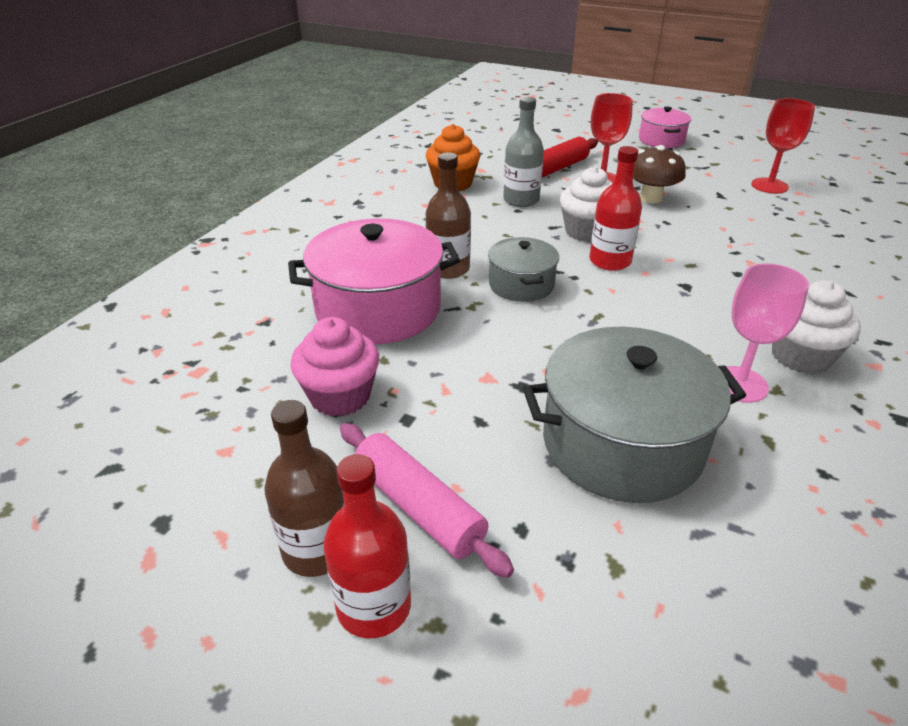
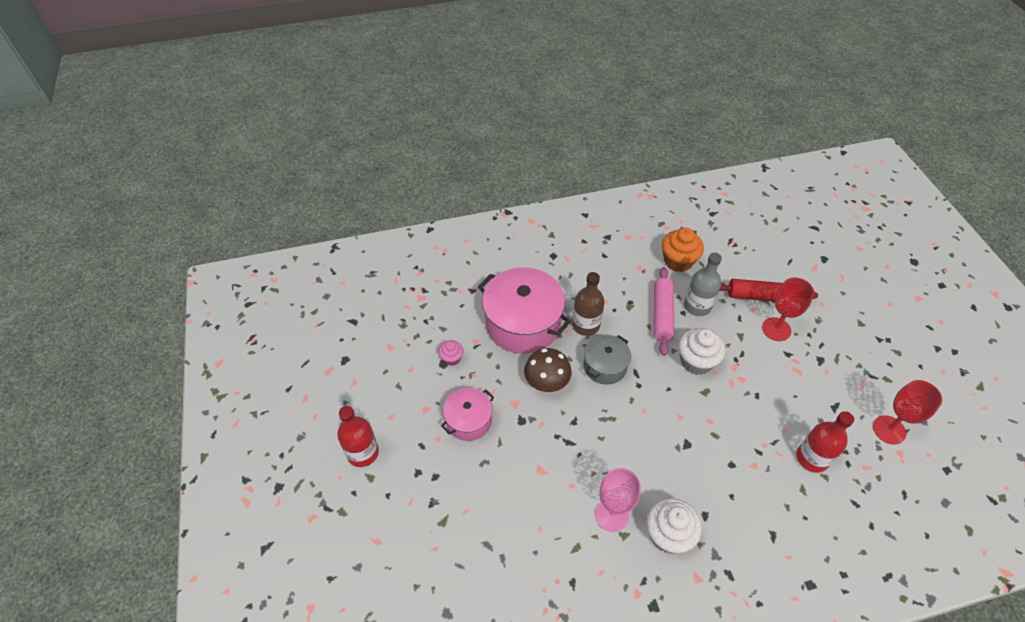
camera: 50 degrees right, 15 degrees up
(317, 549) = (371, 416): brown bottle -> none
(340, 396) = (451, 358): pink cupcake -> pink cupcake, size x0.55
(418, 507) = (416, 433): pink rolling pin -> pink rolling pin (662, 315)
(610, 261) = (674, 392): red bottle -> red bottle (812, 458)
(622, 443) = (518, 485): grey pot -> none
(651, 198) = (781, 370): brown mushroom -> brown mushroom (546, 382)
(661, 140) = (887, 327): pink pot -> pink pot (468, 420)

